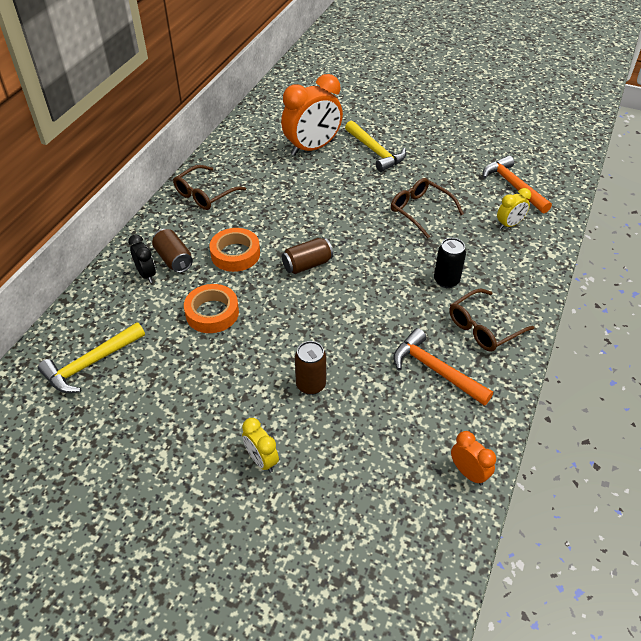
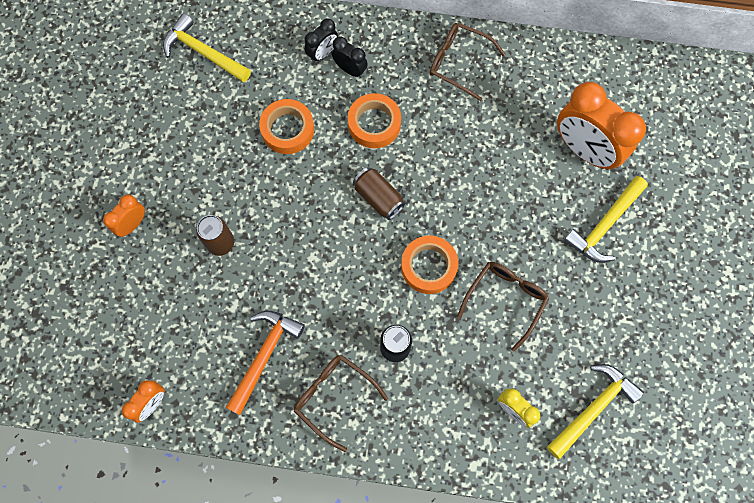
camera: 75 degrees right, 25 degrees up
(174, 259) = (350, 70): brown can -> black clock
(261, 460) = (132, 224): yellow clock -> orange clock
(380, 247) = (428, 266): none -> orange tape
(513, 186) = (593, 408): orange hammer -> yellow hammer

